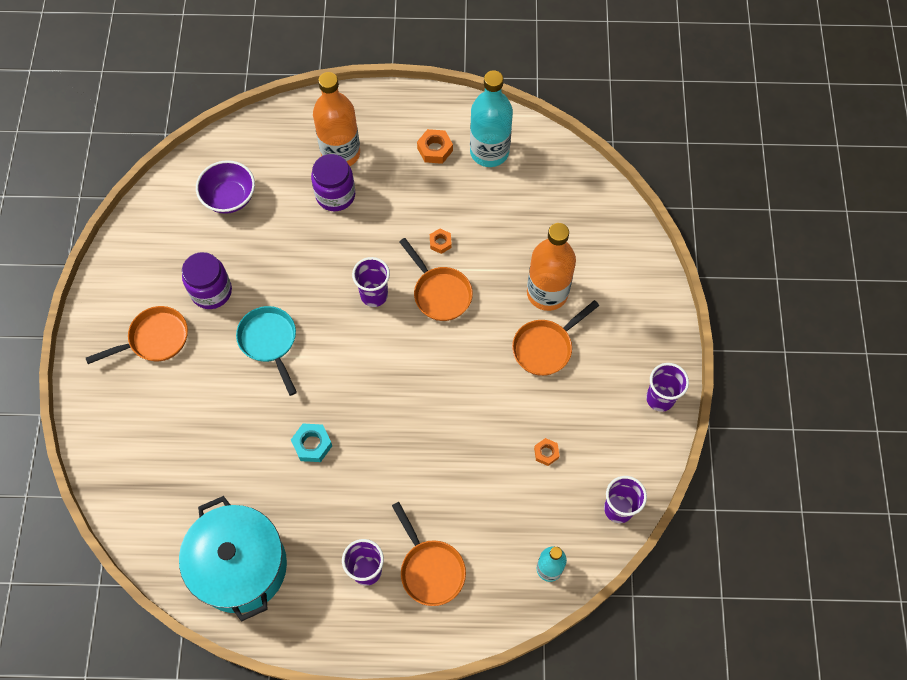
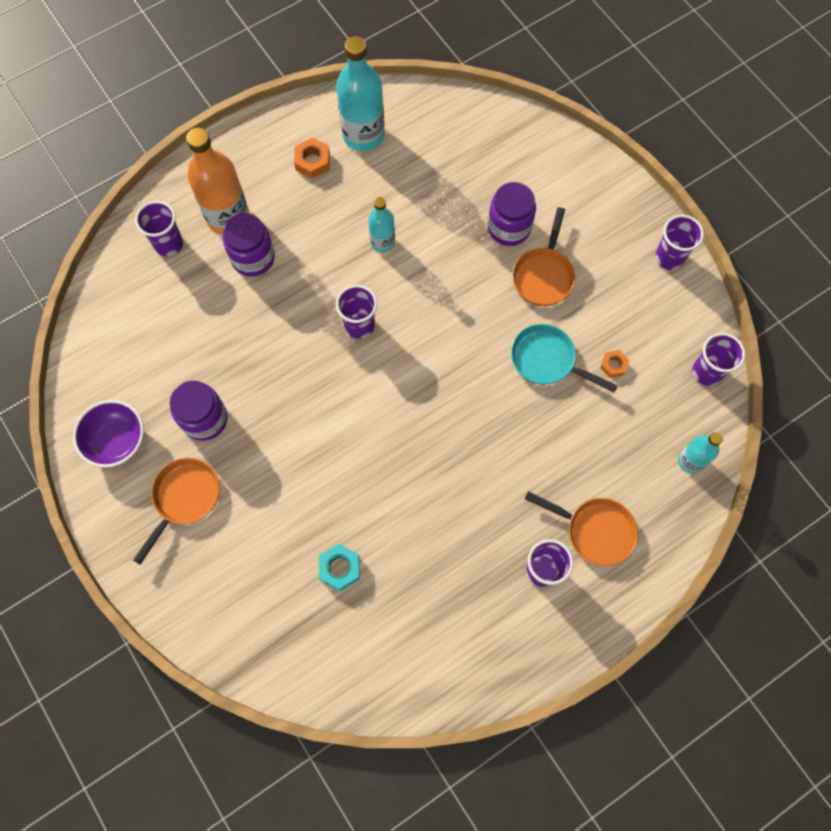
camera: 35 degrees left, 5 degrees up
(229, 197) = (153, 322): purple bowl -> purple bowl (117, 441)
(240, 566) = (429, 646): turquoise pot -> none
(269, 342) = (296, 429): turquoise pan -> turquoise pan (547, 360)
(283, 148) = (169, 244): none -> purple cup
(312, 444) = (408, 494): turquoise nut -> turquoise nut (340, 568)
(440, 243) = (382, 242): orange nut -> turquoise bottle
(440, 293) = (416, 286): orange pan -> none
(547, 293) = (509, 228): orange bottle -> purple jar

